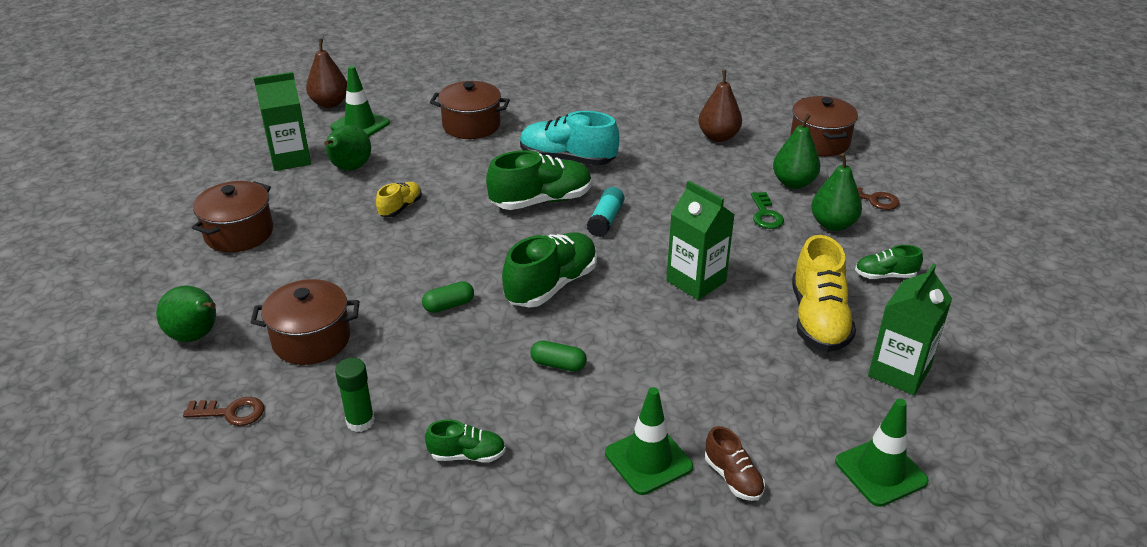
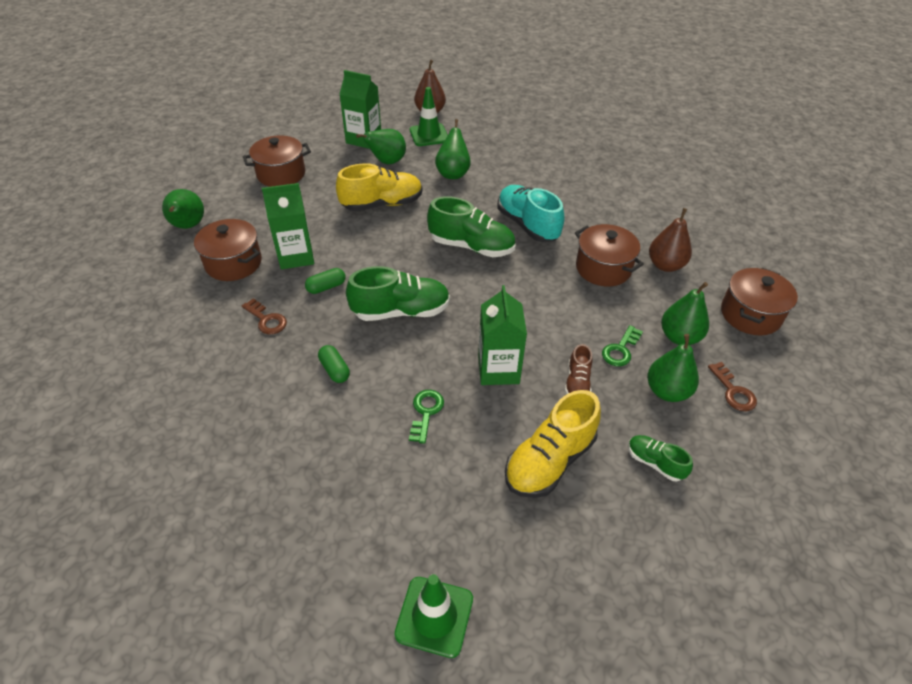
camera: 40 degrees right, 10 degrees up
(231, 412) = (147, 282): brown key -> brown key (266, 320)
(360, 421) = (193, 331): green glue stick -> none
(400, 208) = (382, 204): yellow shoe -> yellow shoe, size x1.87
(436, 149) = (453, 173): none -> green pear
(449, 305) = (326, 287): green capsule -> green capsule turned 45 degrees counterclockwise
(467, 455) = (214, 393): green shoe -> none
(471, 125) = (496, 168): brown pot -> brown pot (603, 268)
(605, 220) = (495, 285): turquoise glue stick -> none
(648, 460) = (300, 477): green traffic cone -> none
(683, 346) = (426, 412): none -> green key
(733, 478) = (332, 533): brown shoe -> brown shoe (577, 383)
(899, 372) = (556, 550): green carton -> green carton (296, 256)

